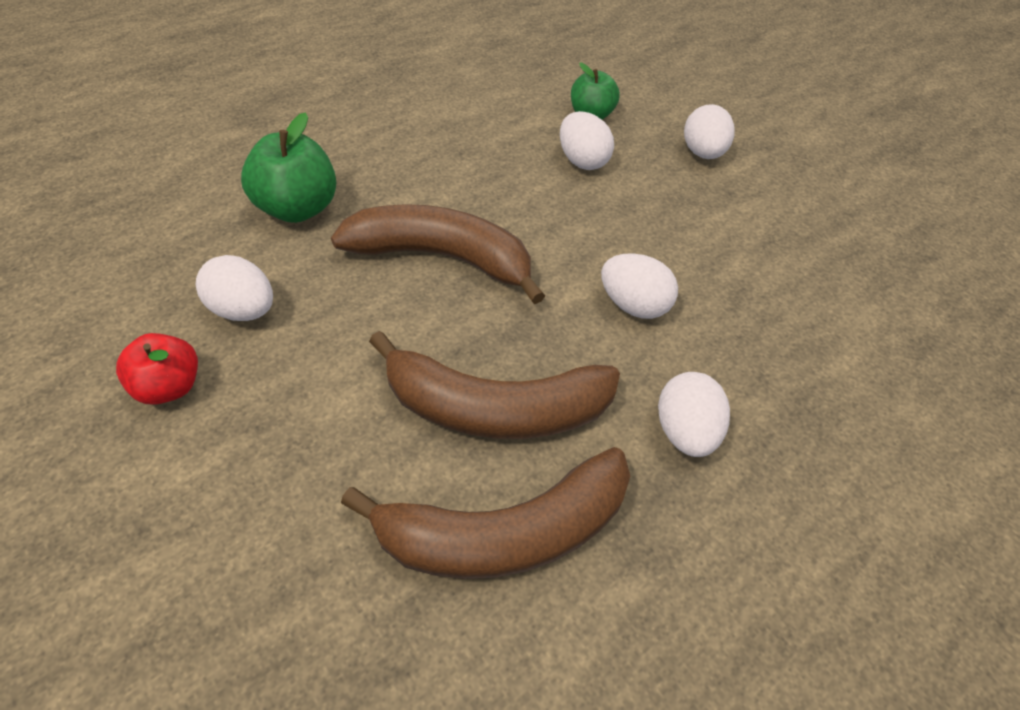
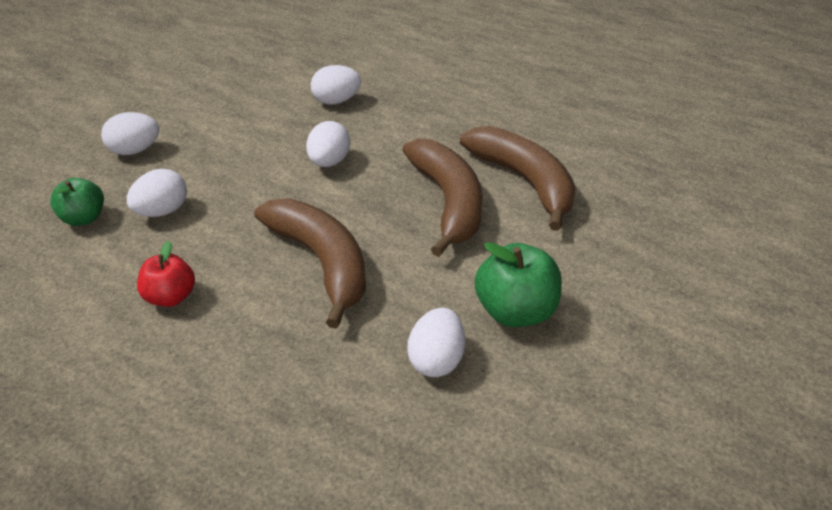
camera: 105 degrees left, 10 degrees down
(170, 386) = (532, 368): red apple -> red apple (171, 297)
(298, 208) = (293, 379): green apple -> green apple (515, 311)
(442, 257) = (321, 262): brown banana -> brown banana turned 150 degrees clockwise
(684, 431) = (420, 132): white egg -> white egg (336, 101)

